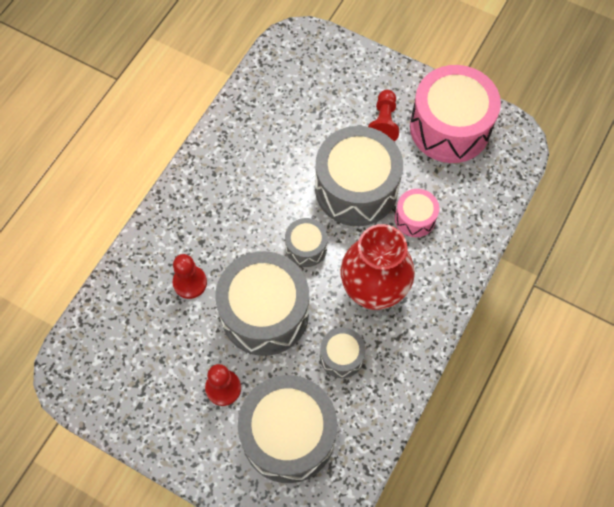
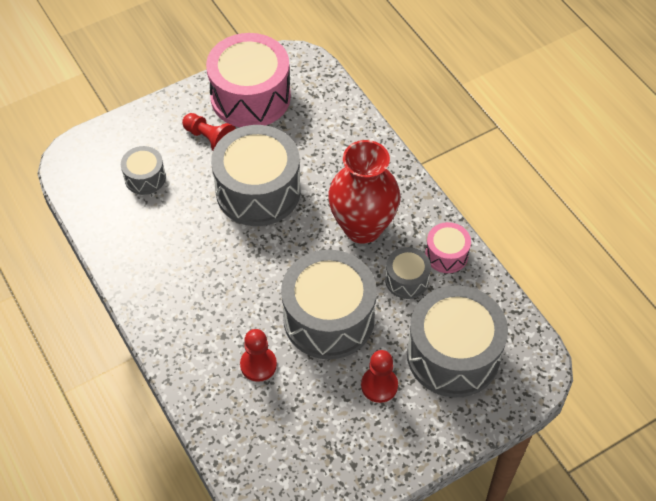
camera: 60 degrees left, 10 degrees down
(306, 247) = (288, 256): grey drum -> grey drum (145, 178)
(415, 218) = (316, 164): pink drum -> pink drum (446, 255)

